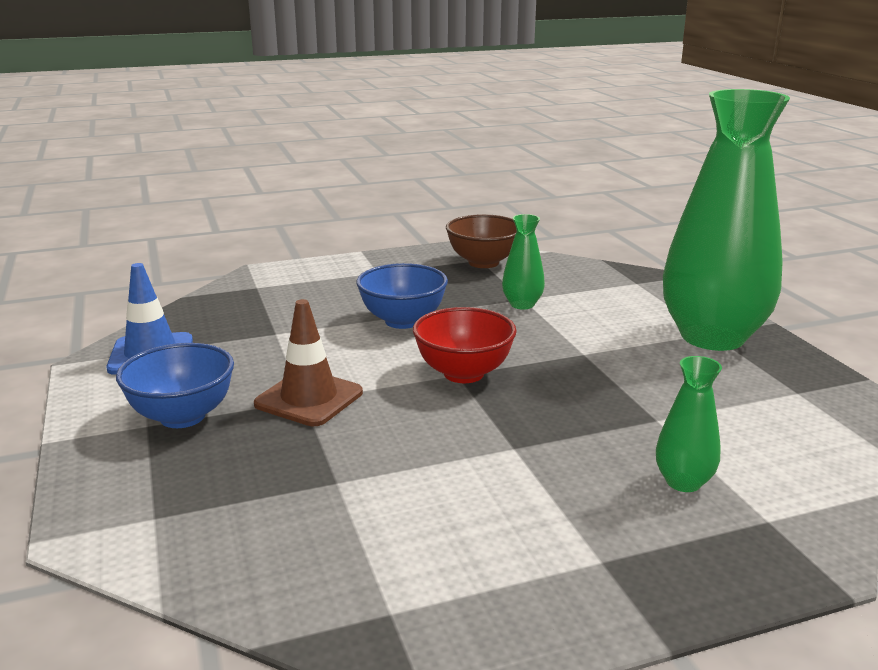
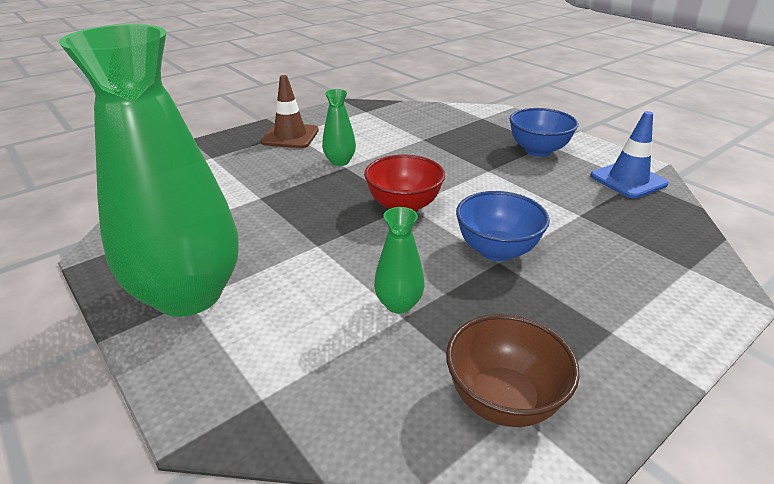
camera: 160 degrees right, 10 degrees up
(309, 398) = (485, 171): brown traffic cone -> brown traffic cone (290, 136)
(683, 482) = (250, 166): green vase -> green vase (340, 161)

